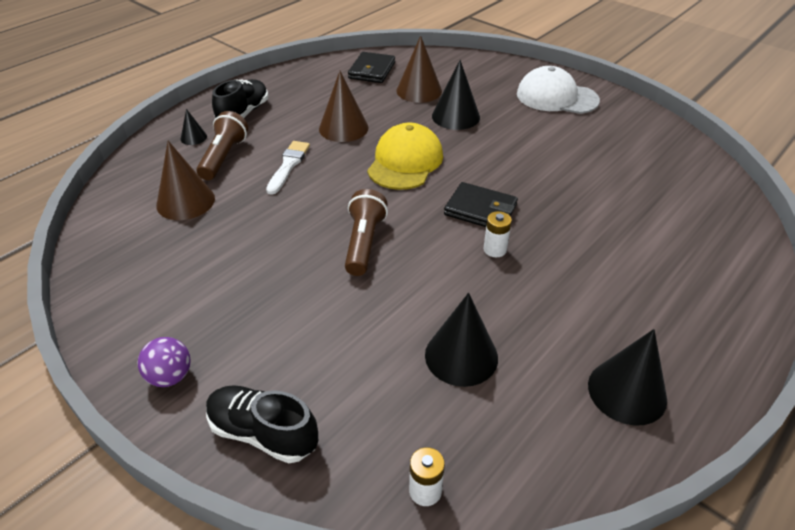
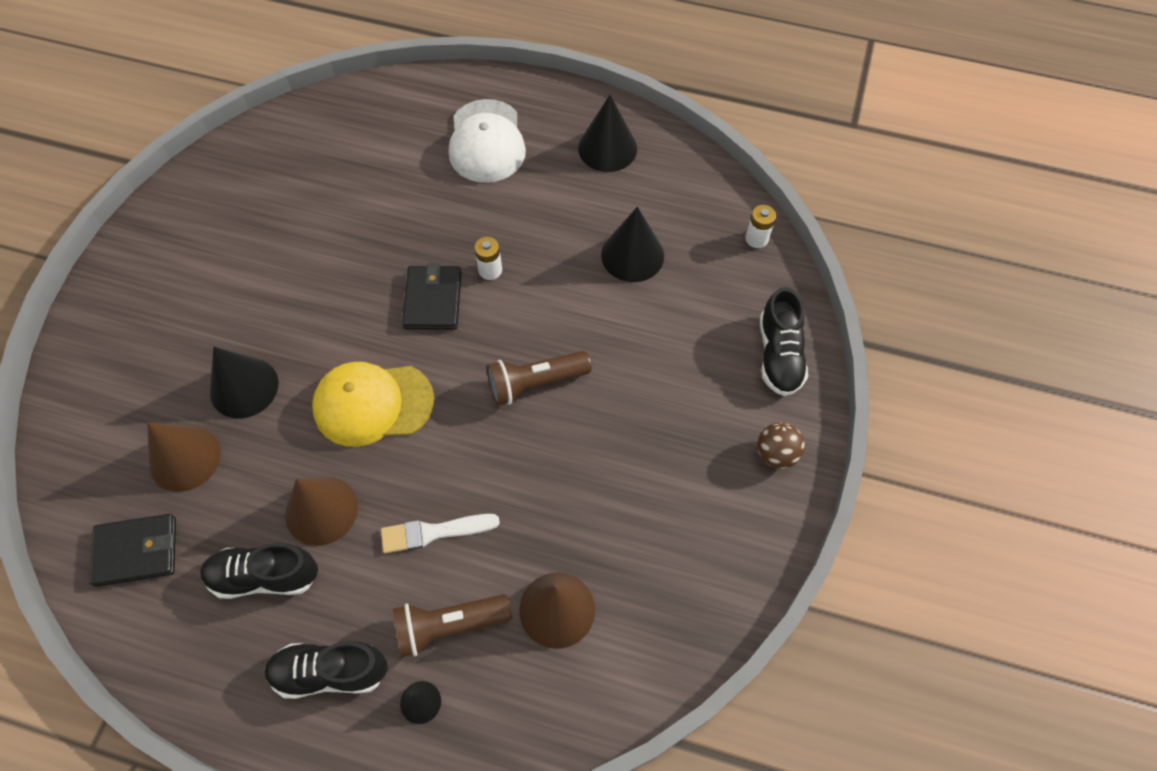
camera: 115 degrees left, 20 degrees up
(170, 376) = (776, 454): purple ball -> brown ball
(320, 103) = (264, 576): none -> black shoe
(556, 97) = (155, 289): white cap -> white cap (486, 141)

